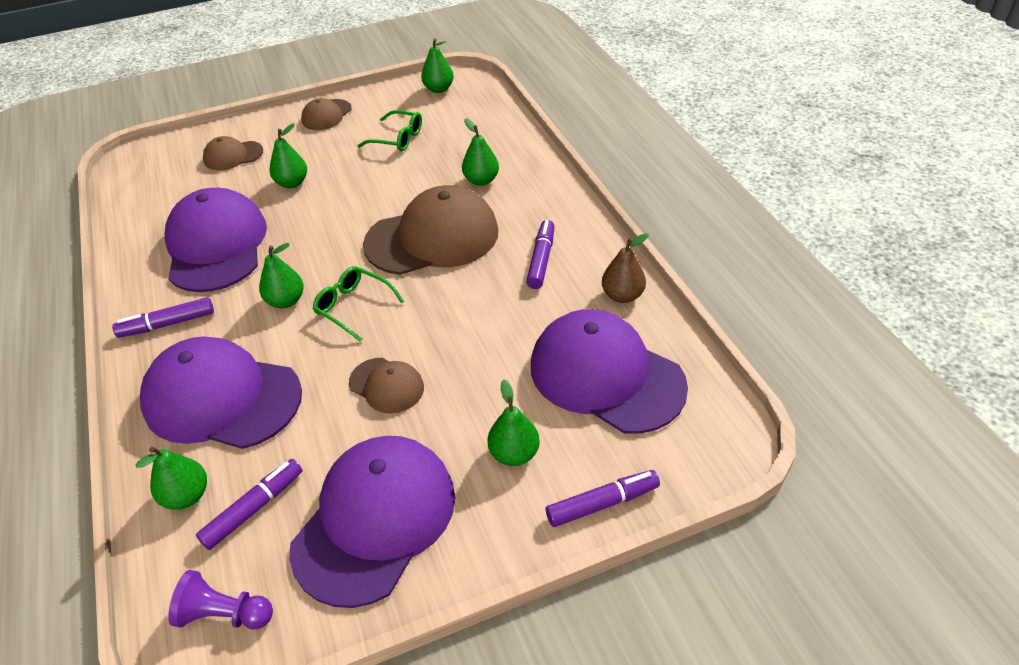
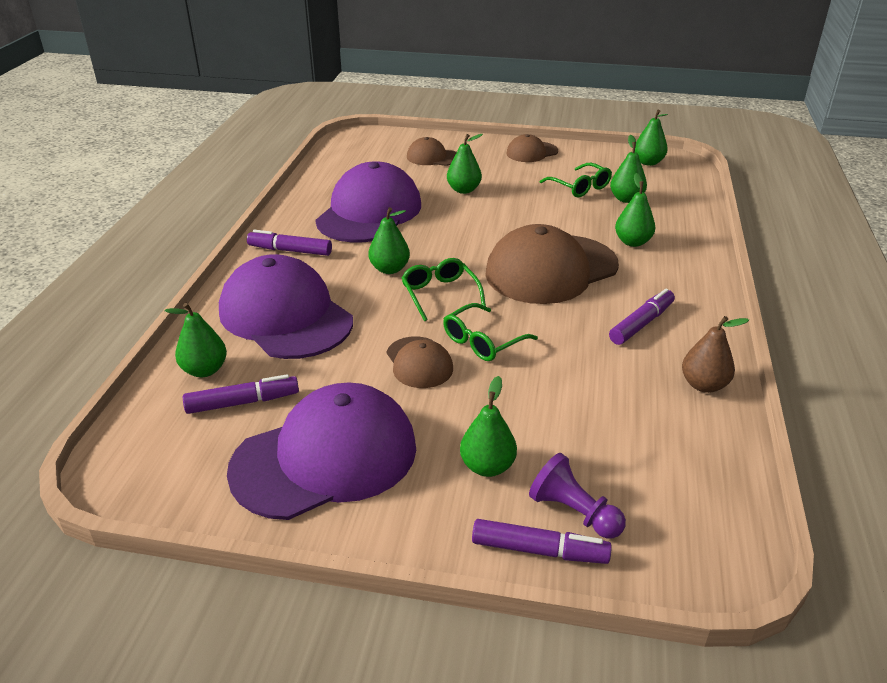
camera: 30 degrees right, 10 degrees down
(224, 614) = (160, 464): purple pawn -> purple pawn (573, 512)
(426, 338) = (482, 341): none -> green glasses
(432, 238) = (551, 269): brown cap -> brown cap turned 135 degrees clockwise
(446, 136) = (626, 199): none -> green pear
(606, 375) = (631, 444): purple cap -> none

